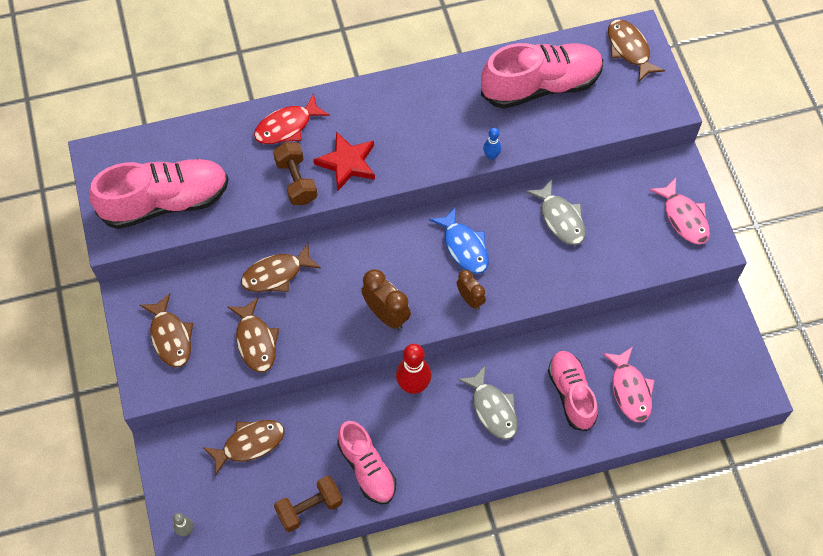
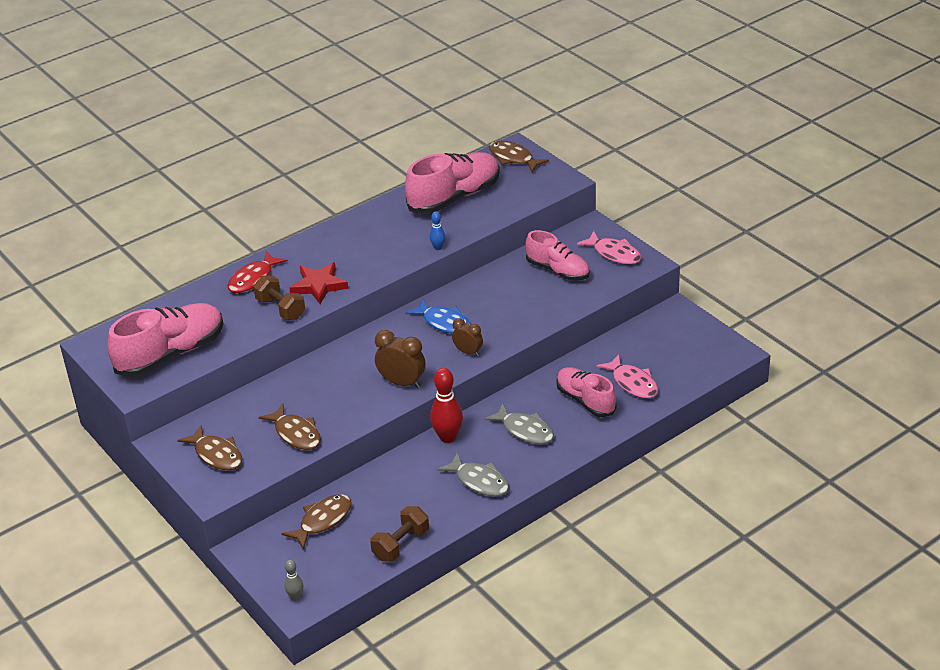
camera: 20 degrees left, 25 degrees down
(276, 274) = (290, 387): brown fish -> none
(367, 468) = (437, 502): pink shoe -> pink shoe (558, 270)
(560, 218) = (514, 283): grey fish -> grey fish (479, 481)

